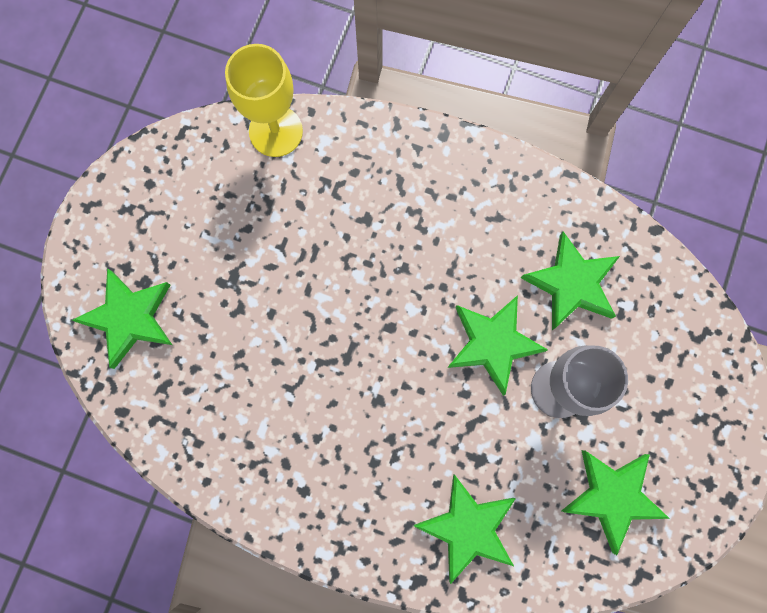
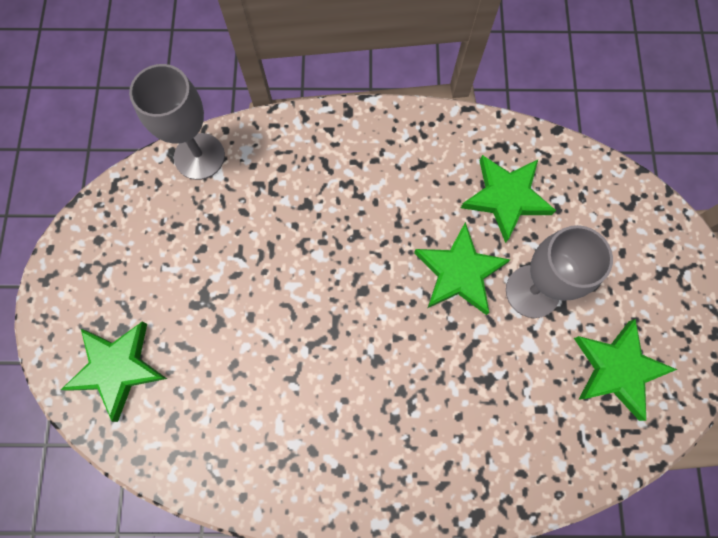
camera: 20 degrees left, 5 degrees down
(275, 131) = (199, 156): yellow goblet -> grey goblet
(468, 528) = (502, 447): green star -> none

